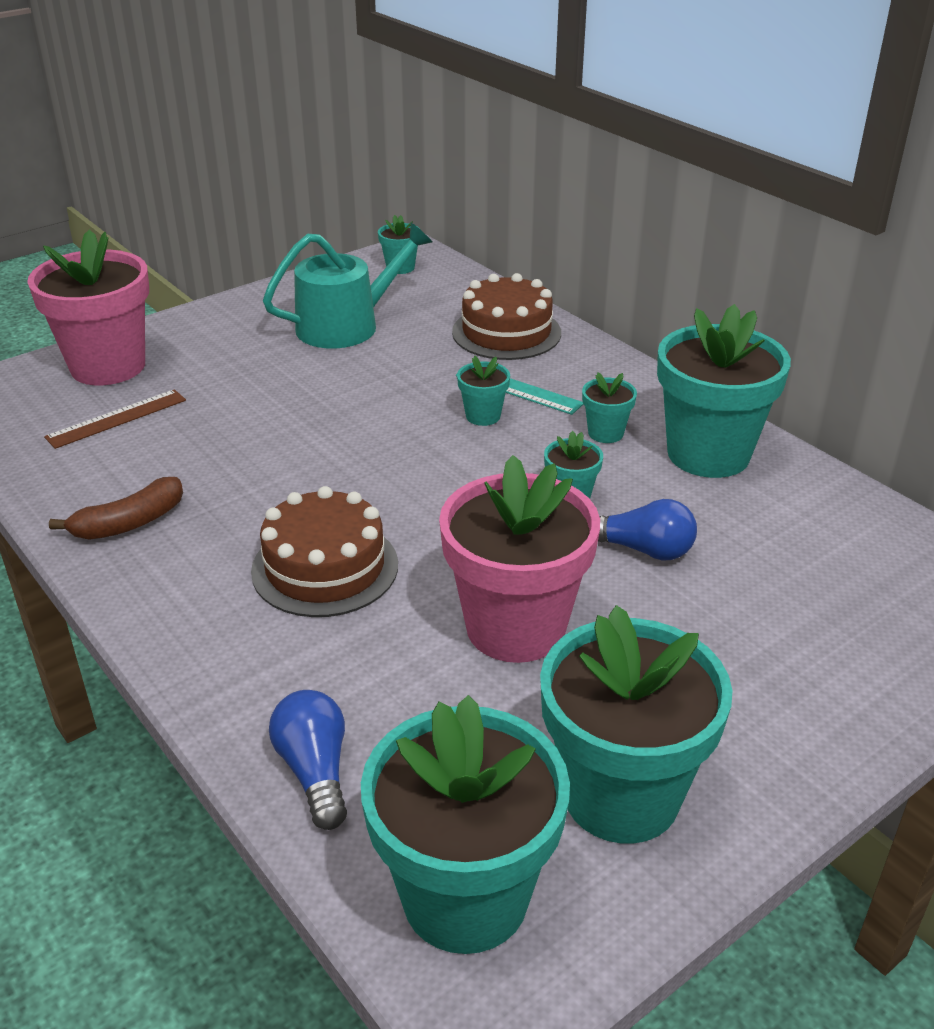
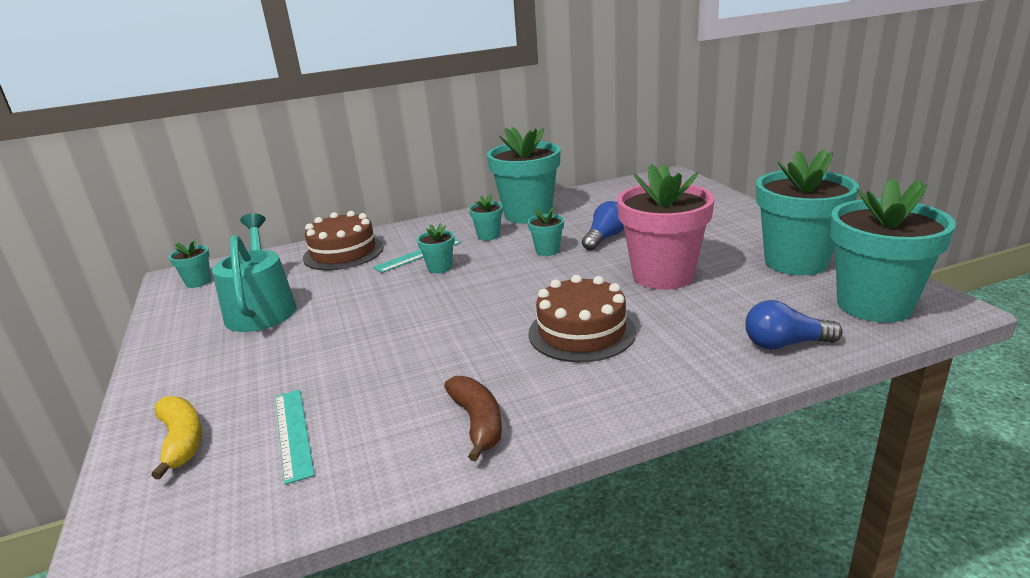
camera: 70 degrees left, 10 degrees down
(108, 366) = (181, 441): pink flower pot -> yellow banana
(117, 418) = (293, 433): brown ruler -> turquoise ruler

